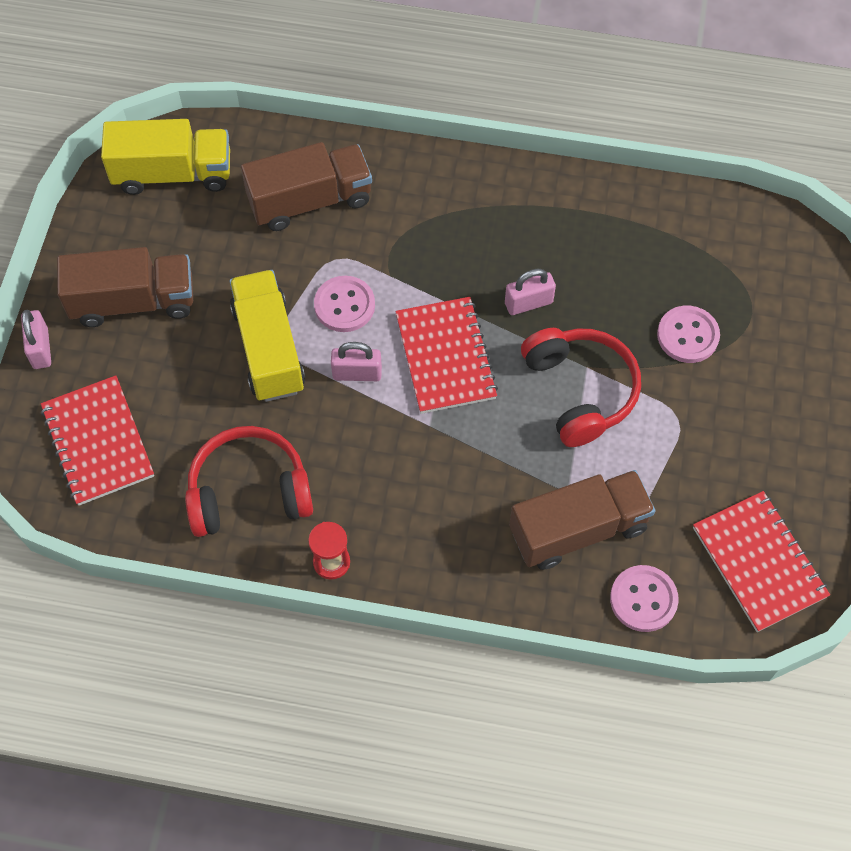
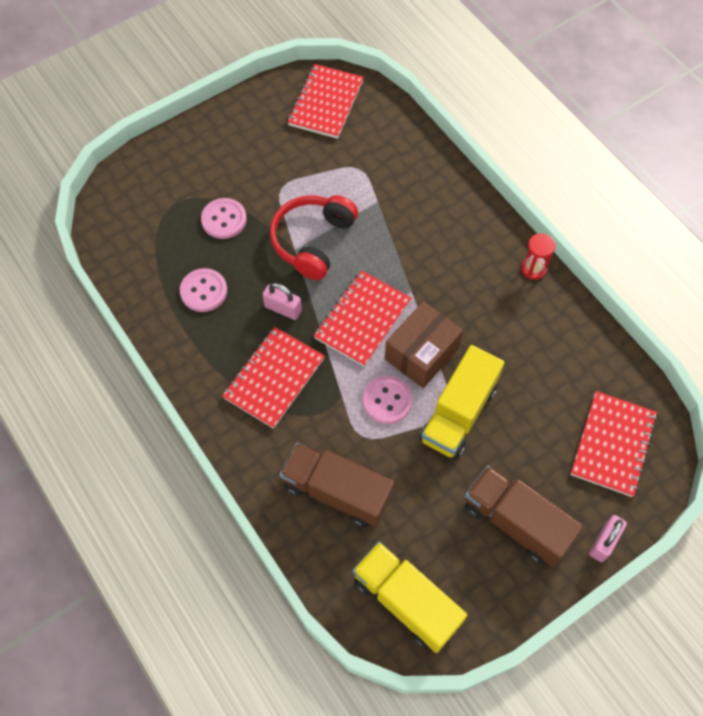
camera: 135 degrees left, 0 degrees up
(249, 492) = (546, 340): red headphones -> none
(357, 373) = (421, 353): pink padlock -> brown box
(463, 239) = (274, 378): none -> red notebook
(578, 529) = (392, 182): brown truck -> none
(643, 599) = (397, 131): pink button -> pink button (204, 291)

